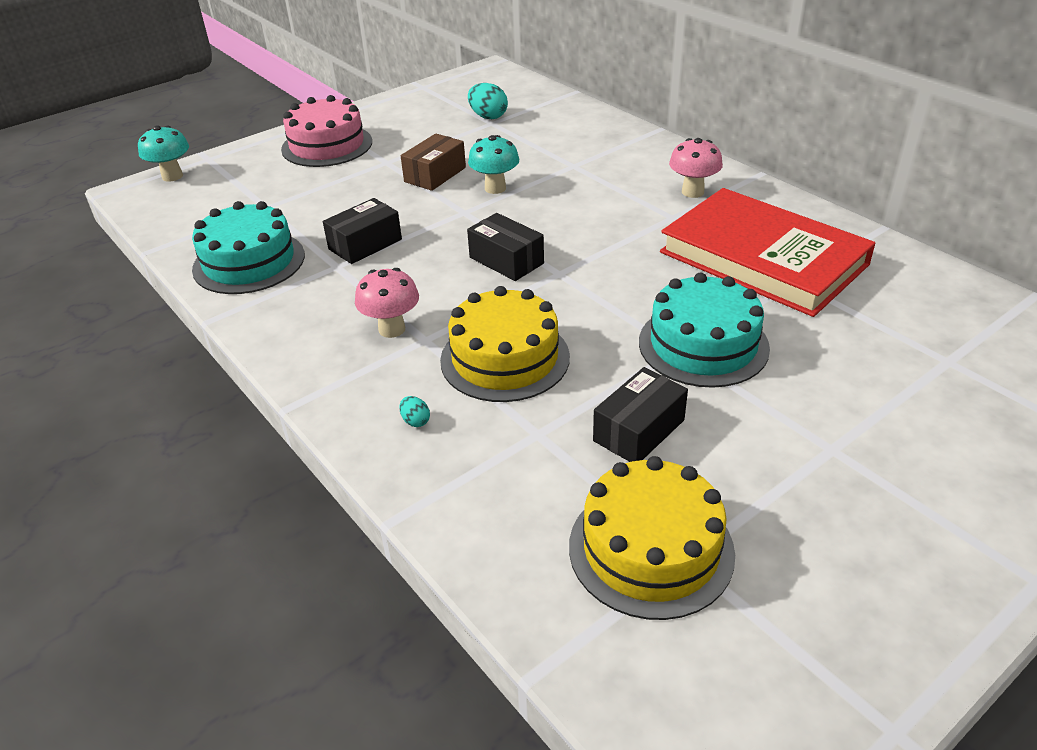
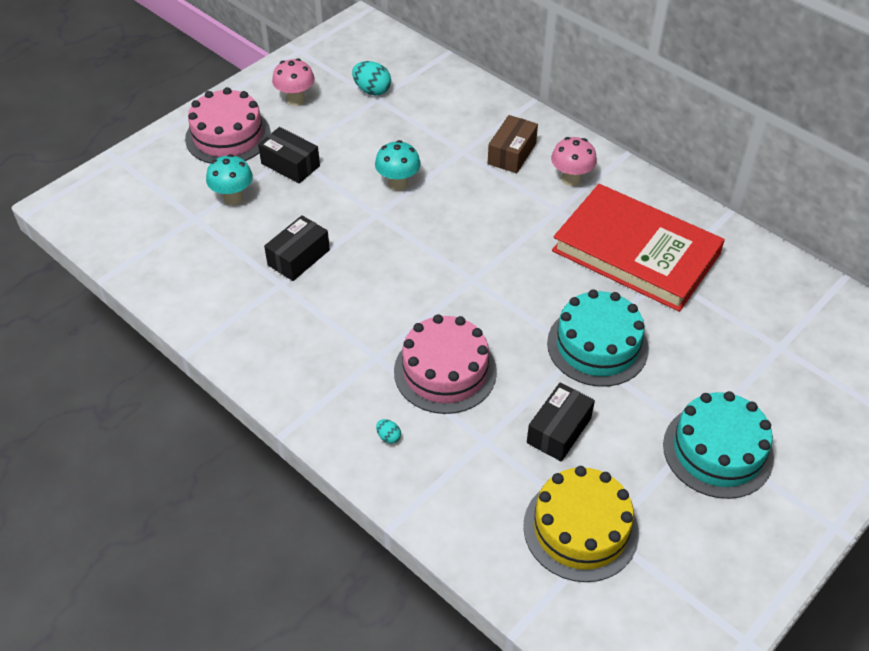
camera: 10 degrees left, 10 degrees up
(172, 176) = (91, 184): turquoise mushroom -> turquoise mushroom (233, 198)
(249, 262) = (201, 284): turquoise cake -> turquoise cake (718, 451)
(392, 329) = (346, 349): pink mushroom -> pink mushroom (296, 100)
(435, 175) = (340, 169): brown box -> brown box (512, 153)
(505, 358) = (445, 371): yellow cake -> pink cake
(506, 260) = (425, 268): black box -> black box (290, 165)

